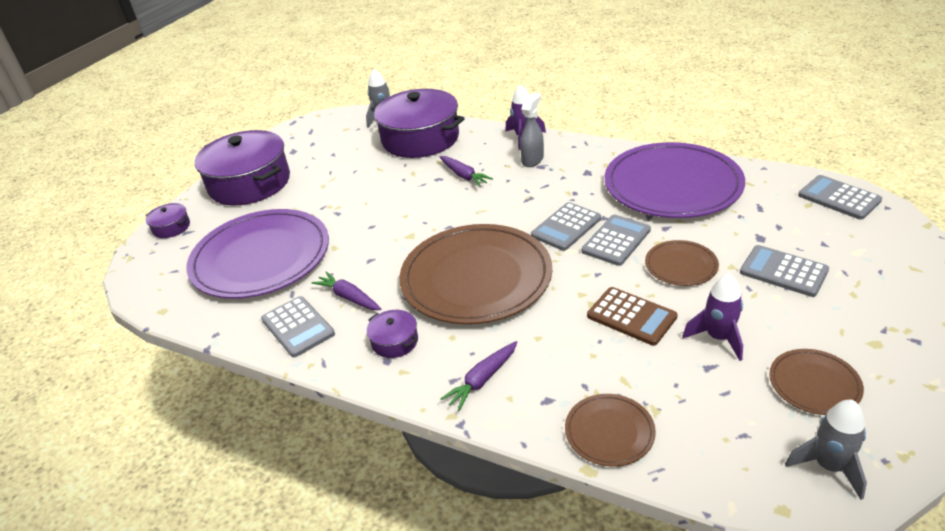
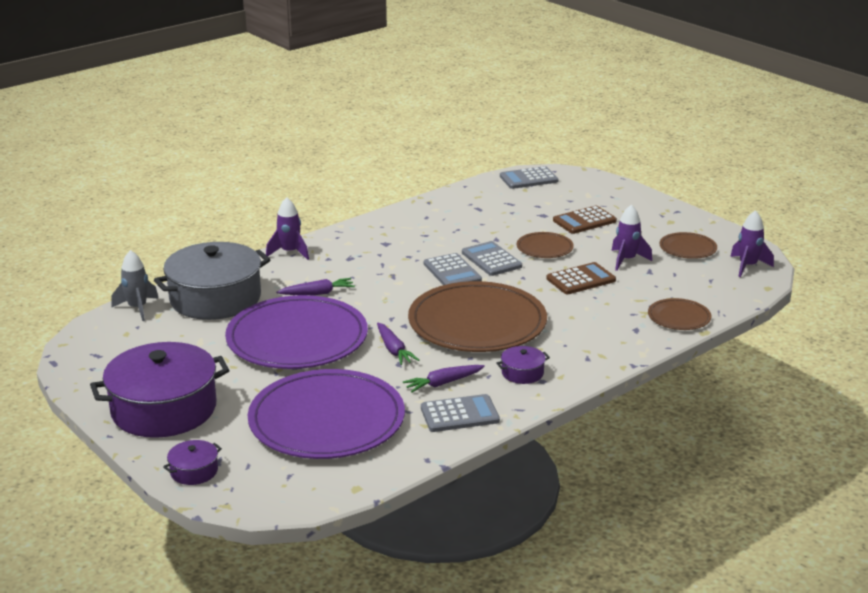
camera: 70 degrees left, 10 degrees down
(420, 139) = (215, 298): purple pot -> grey pot
(482, 380) = (597, 347): purple carrot -> purple carrot (394, 350)
(532, 160) = (334, 258): grey spray bottle -> none
(672, 185) = (446, 220): purple plate -> purple plate (297, 338)
(783, 271) = (584, 221): grey calculator -> brown calculator
(829, 466) = (748, 266): grey rocket -> purple rocket

